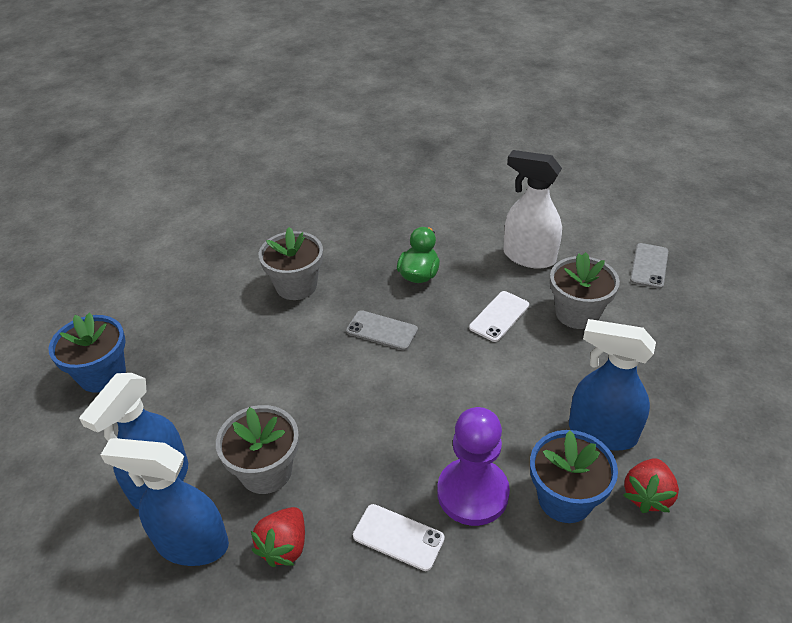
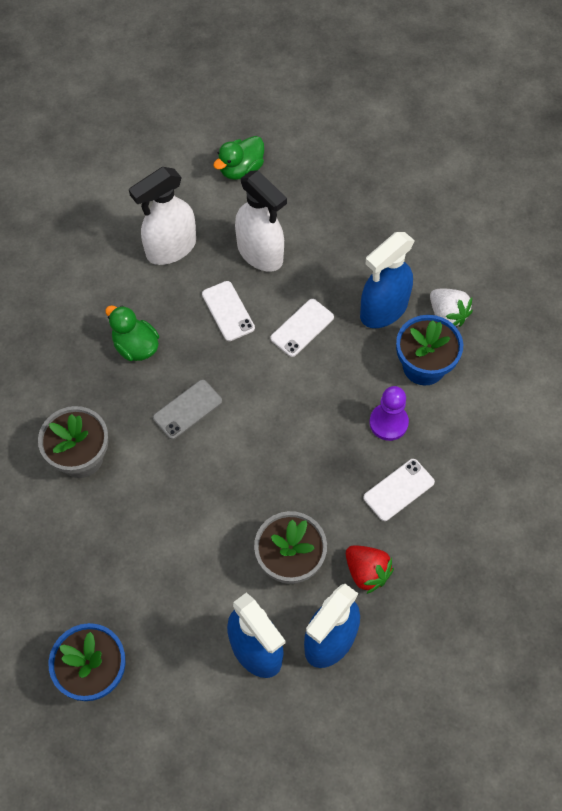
camera: 65 degrees left, 20 degrees up
(472, 493) = (388, 422): purple pawn -> purple pawn, size x0.66
(525, 375) = (302, 328): none -> white phone
(577, 313) = (260, 253): grey flower pot -> white spray bottle
(647, 495) = (447, 315): red strawberry -> white strawberry
(649, 266) = (241, 169): grey phone -> green duck

